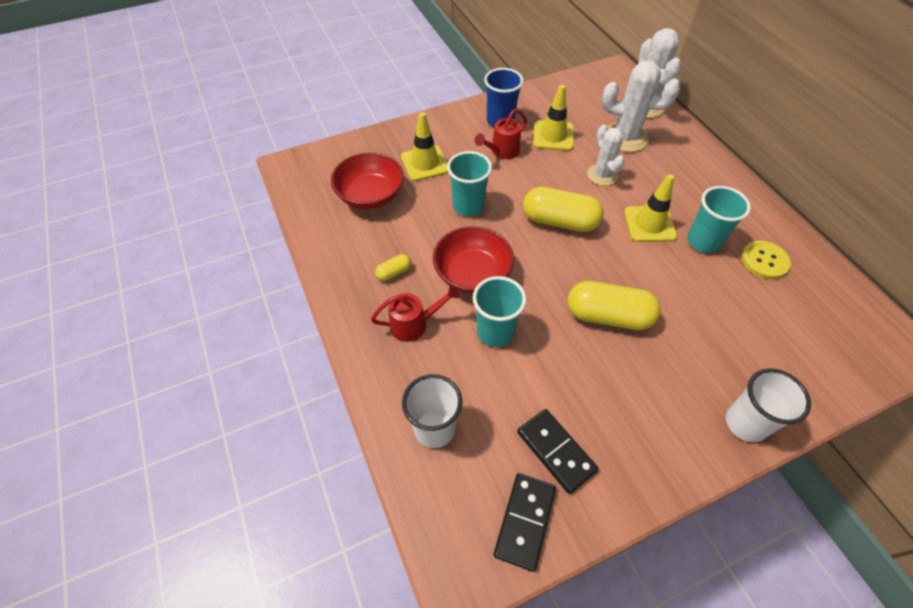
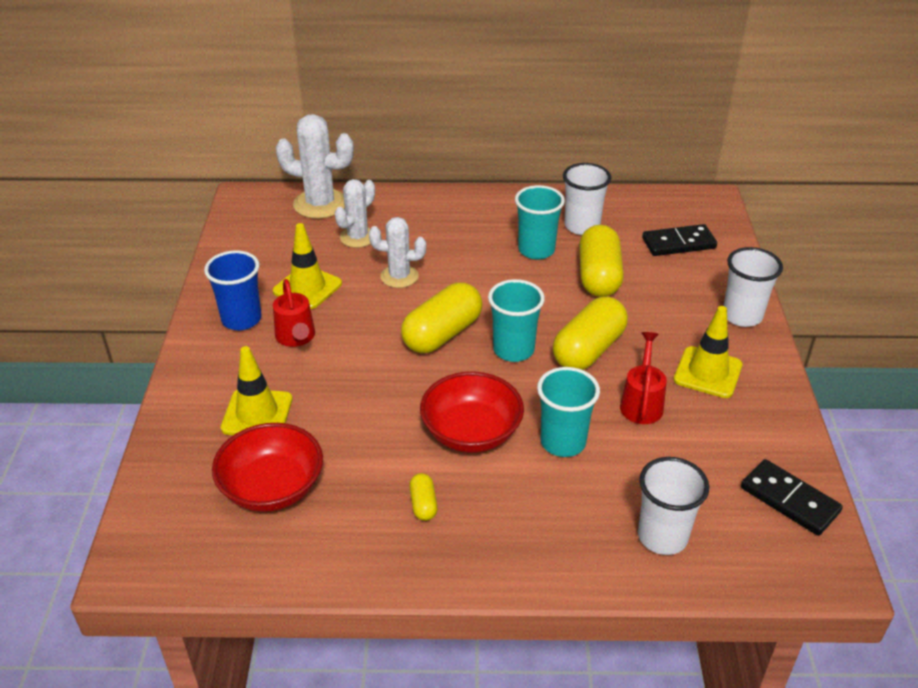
camera: 65 degrees left, 15 degrees down
(414, 324) = (514, 509): red watering can -> red watering can (642, 402)
(468, 206) = (364, 399): turquoise cup -> turquoise cup (513, 350)
(556, 451) = (724, 449): black domino -> black domino (678, 243)
(625, 137) = (358, 237): white cactus -> white cactus, size x0.65
(649, 224) = (491, 273): yellow traffic cone -> yellow traffic cone (707, 372)
(706, 294) = (598, 277): none -> yellow capsule
(764, 261) = (582, 226): yellow button -> white cup

